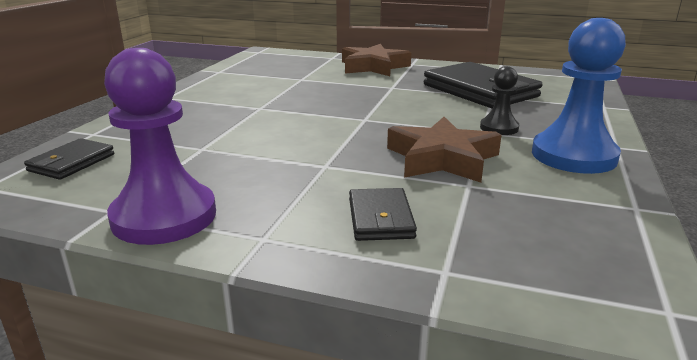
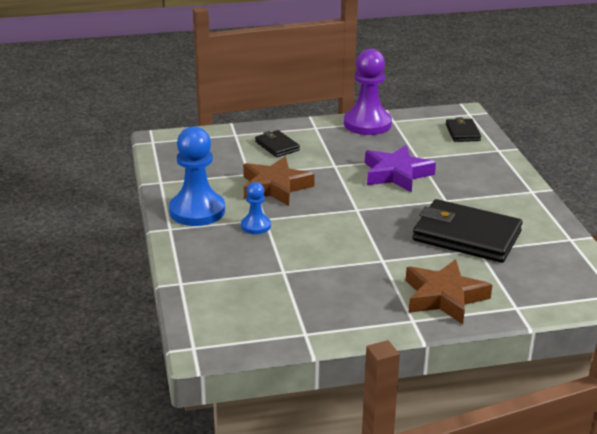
camera: 150 degrees right, 5 degrees up
(264, 138) = (396, 174): none -> purple star
(480, 91) = (299, 277): black wallet -> black wallet (466, 236)
(499, 128) = (256, 226): black pawn -> blue pawn

